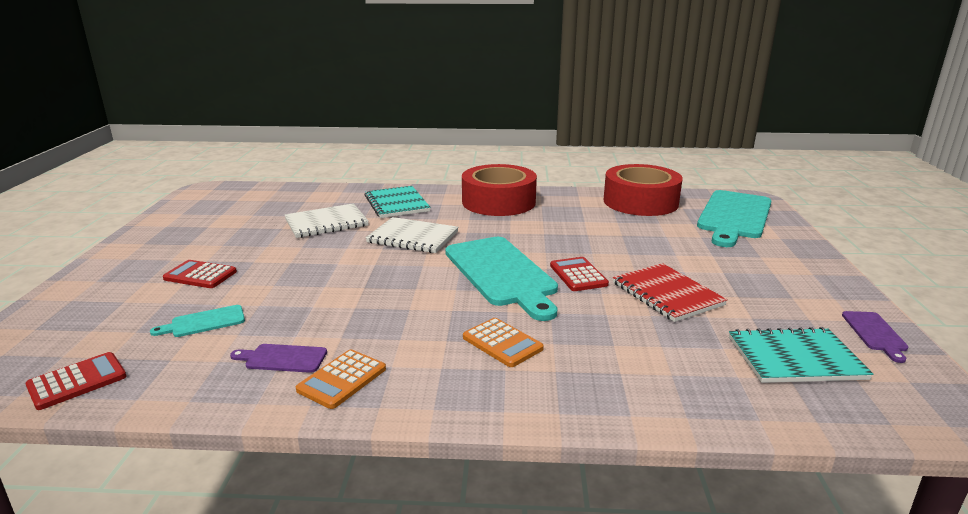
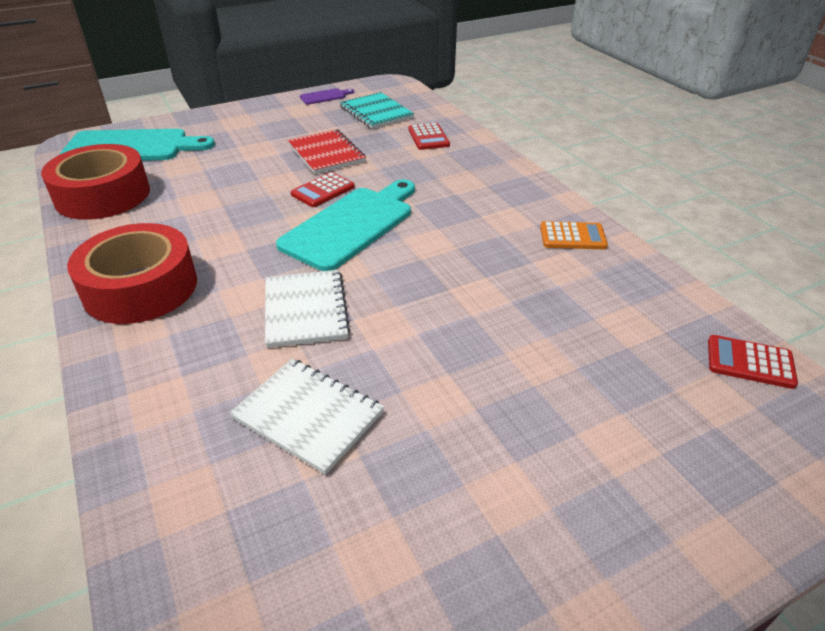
camera: 120 degrees left, 15 degrees up
(200, 275) = (550, 432): red calculator -> red calculator (428, 137)
(204, 322) = (608, 352): turquoise cutting board -> none
(282, 358) = (588, 274): purple cutting board -> none
(397, 204) = (188, 380): turquoise notebook -> none
(502, 343) = (459, 194): orange calculator -> none
(667, 294) = (326, 153): red notebook -> red notebook turned 60 degrees counterclockwise

